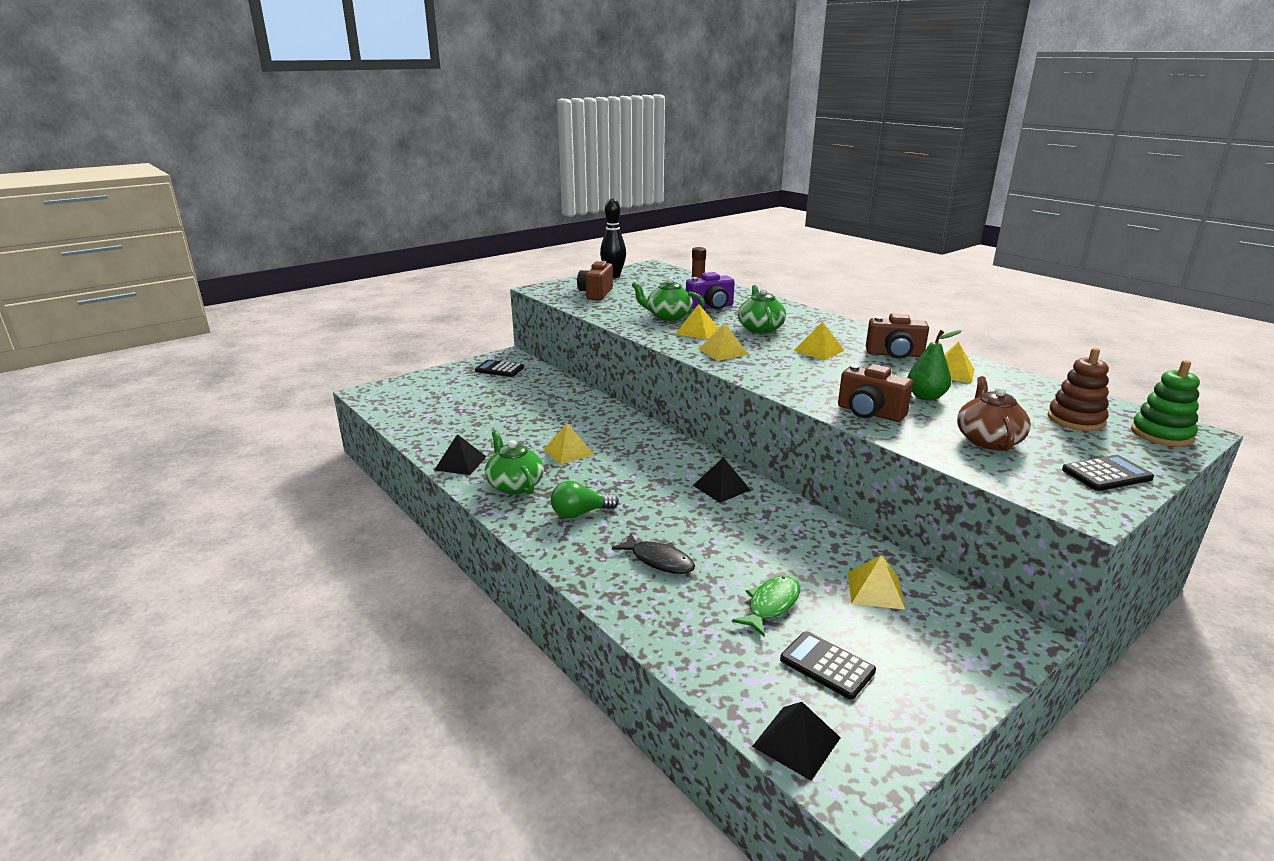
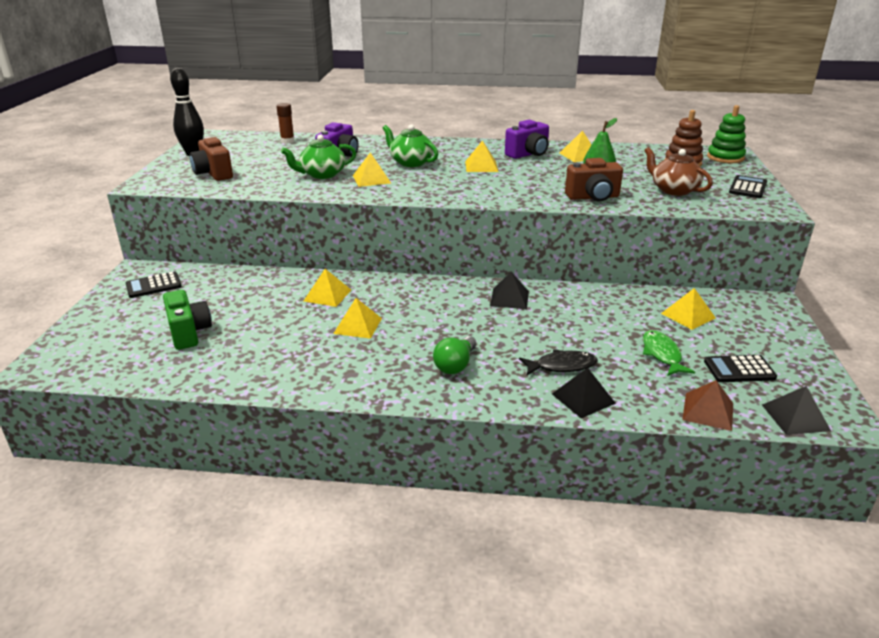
camera: 45 degrees left, 5 degrees up
(460, 463) = (283, 380): black pyramid -> black pyramid (583, 398)
(466, 407) = (189, 333): none -> green camera
(515, 485) = (366, 372): green teapot -> none
(714, 674) = (708, 411): none -> brown pyramid
(723, 351) = (423, 188): yellow pyramid -> yellow pyramid (327, 295)
(894, 354) = (528, 154): brown camera -> purple camera

